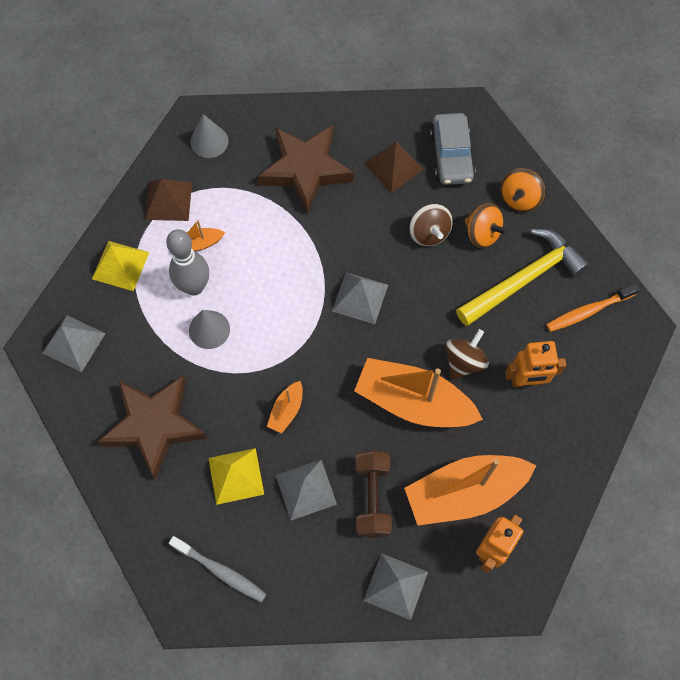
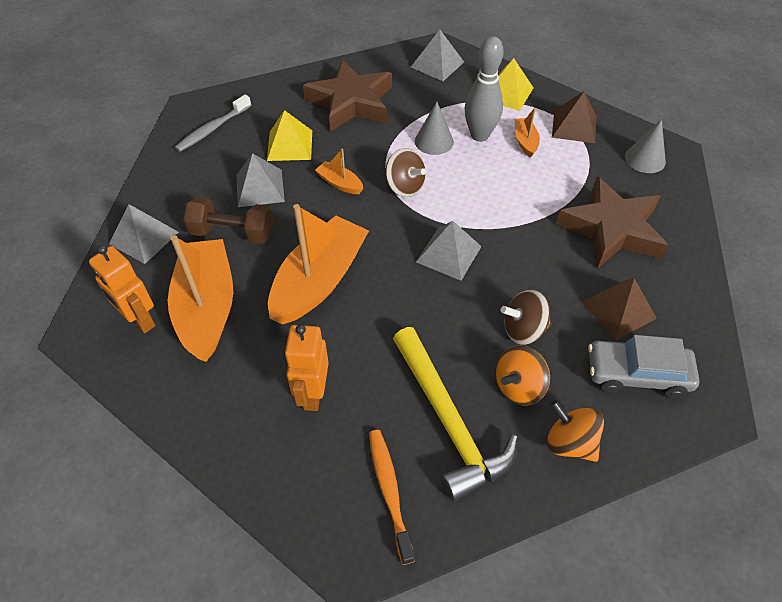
camera: 100 degrees right, 15 degrees down
(464, 362) = (353, 335): brown spinning top -> brown spinning top (405, 187)

